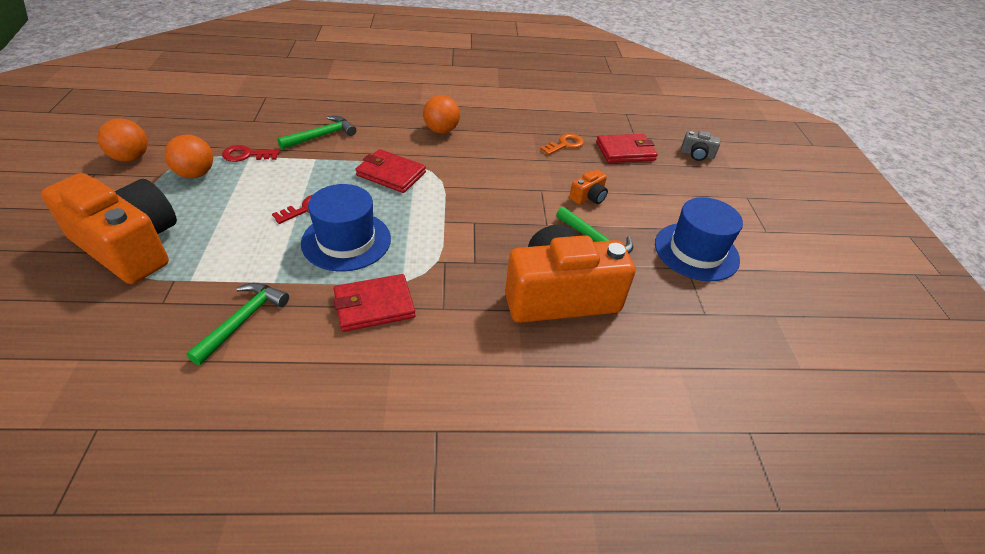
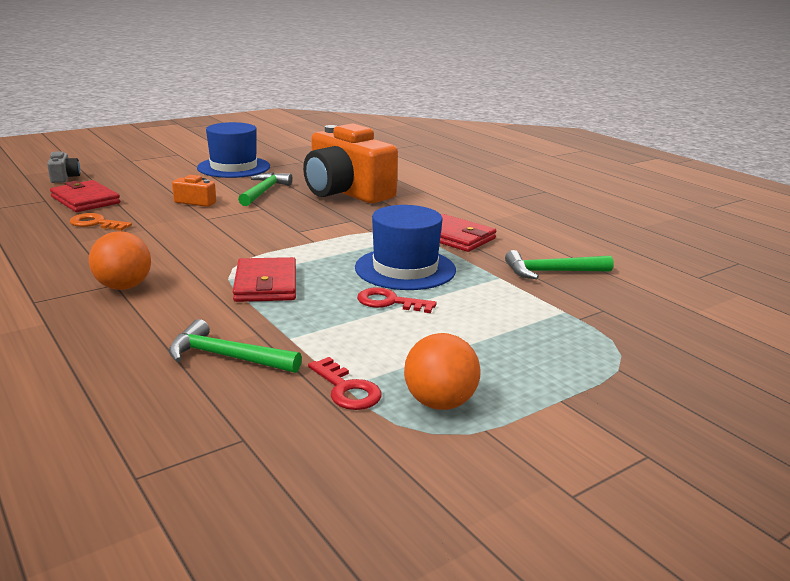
camera: 120 degrees left, 20 degrees down
(129, 246) = (597, 365): orange camera -> none
(131, 158) = (493, 490): orange ball -> none

